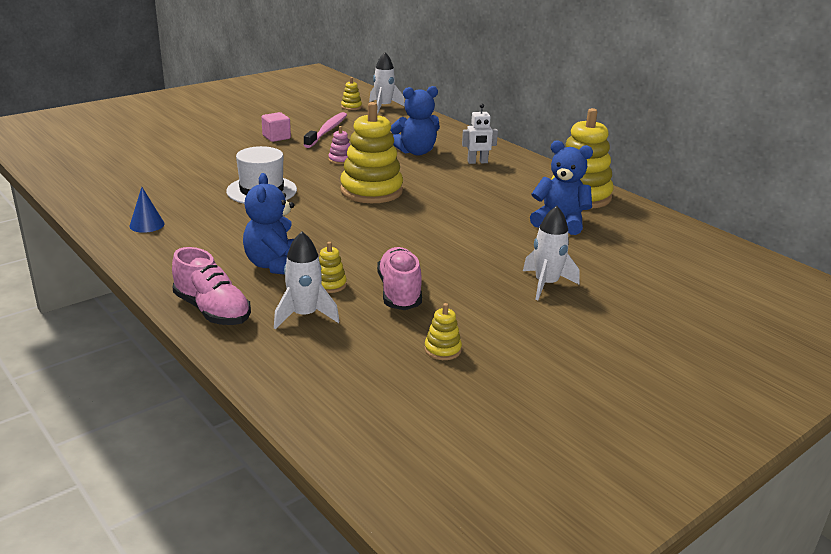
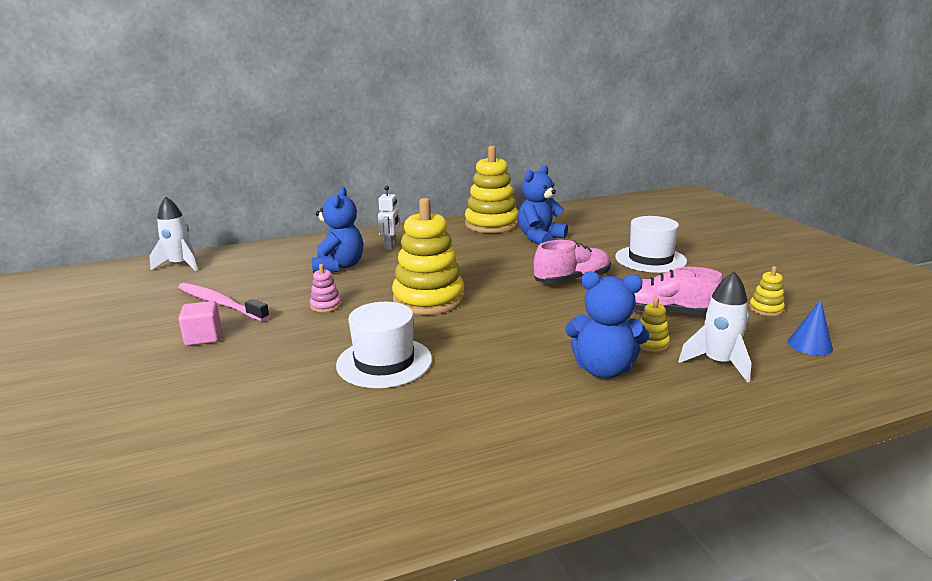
camera: 70 degrees left, 5 degrees down
(147, 225) = (452, 463): blue cone -> blue cone (809, 345)
(212, 311) = (715, 418): pink shoe -> pink shoe (572, 280)
(351, 107) = (153, 281): yellow stacking toy -> none
(546, 284) = (650, 259): white rocket -> white hat

